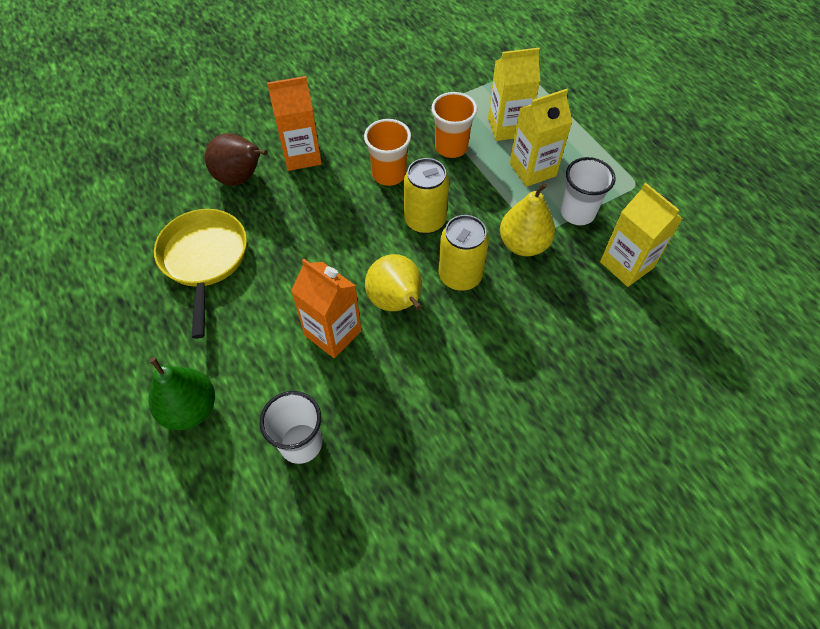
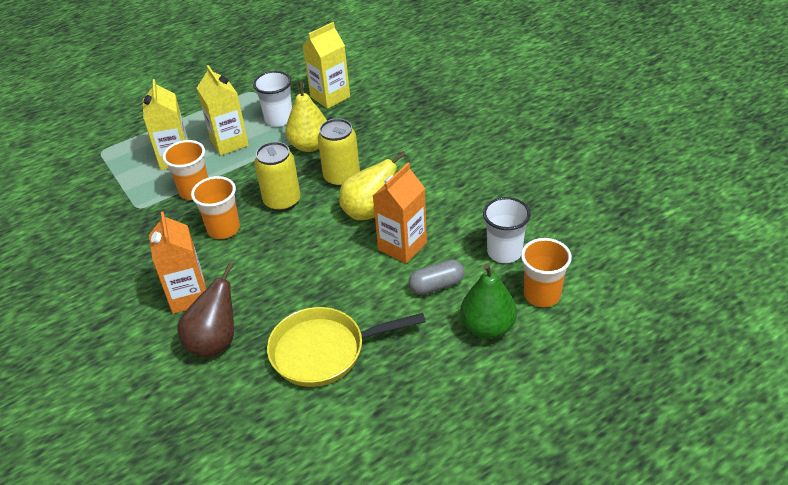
camera: 90 degrees left, 15 degrees down
(221, 476) = (542, 295): none -> orange cup
(264, 363) = (436, 285): none -> grey capsule

